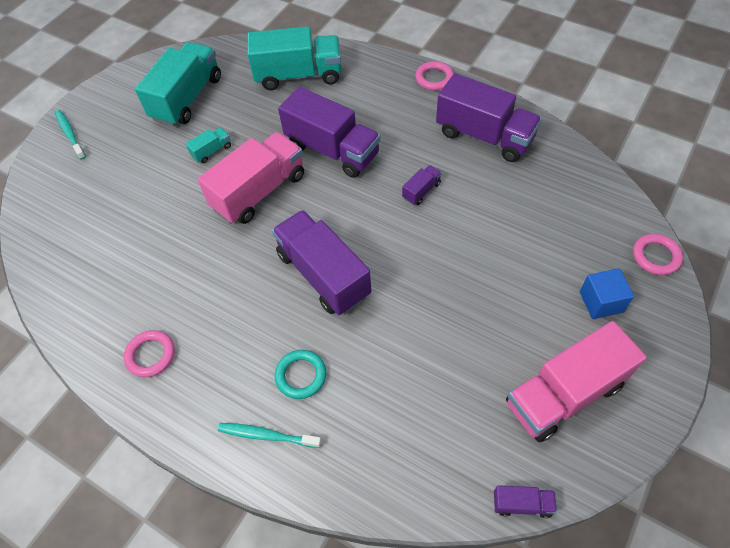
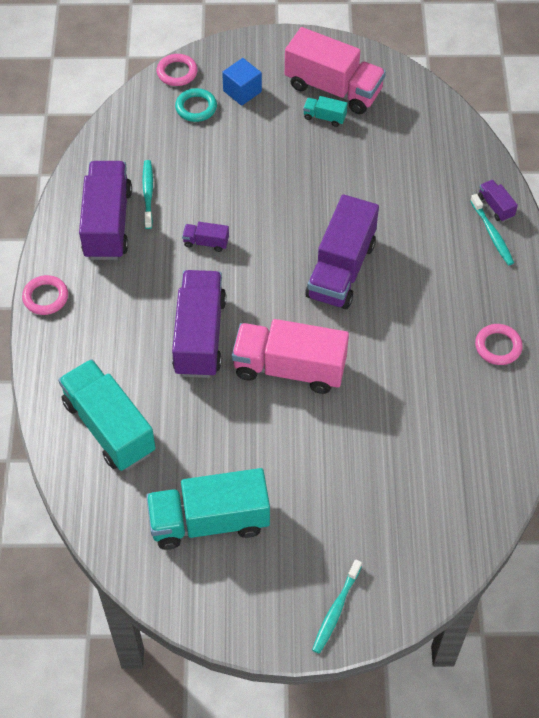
camera: 125 degrees left, 0 degrees up
(212, 151) = (268, 443): turquoise truck -> turquoise truck (324, 117)
(301, 375) = (435, 238): turquoise ring -> turquoise ring (196, 107)
(502, 173) = (148, 193): none -> turquoise toothbrush
(522, 504) = (424, 85): purple truck -> purple truck (495, 206)

